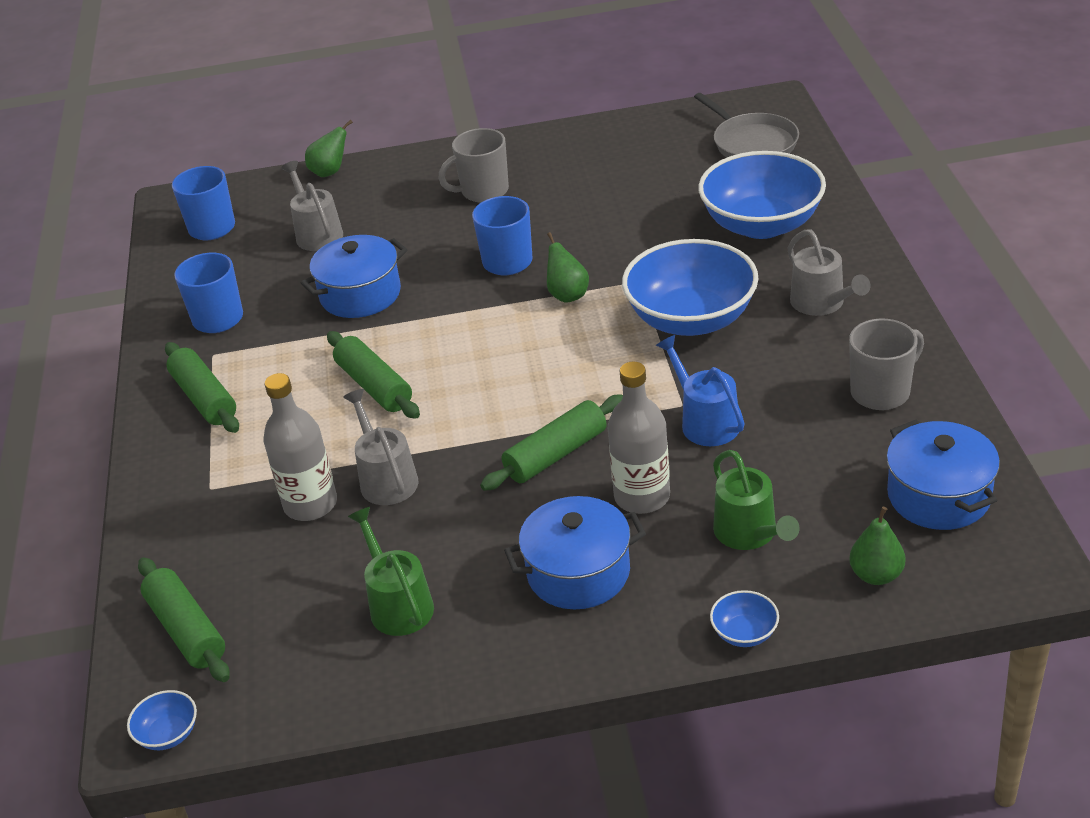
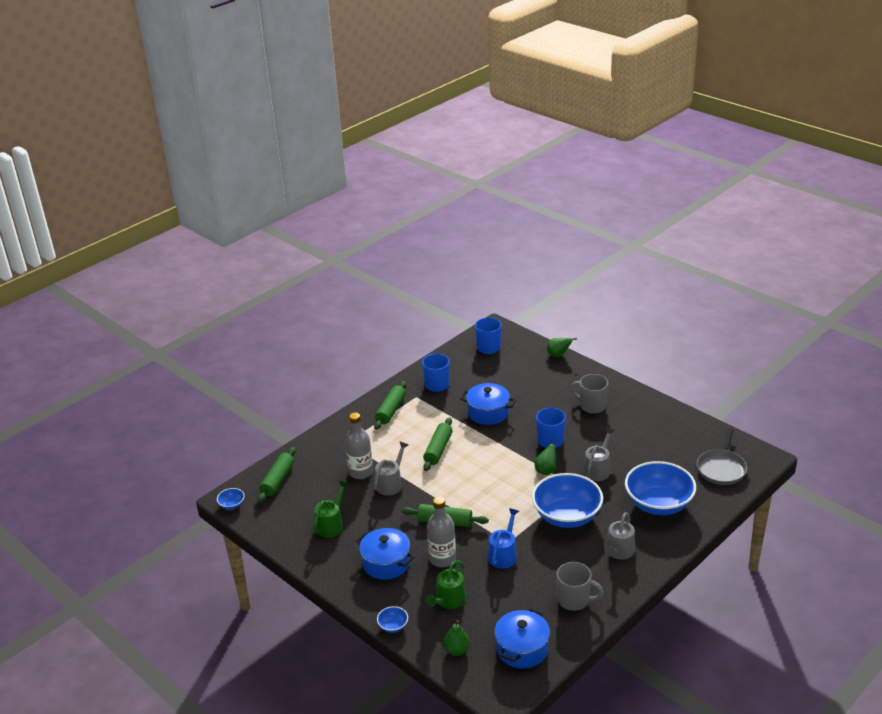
camera: 50 degrees right, 5 degrees down
(317, 233) = (514, 377): grey watering can -> grey watering can (598, 469)

